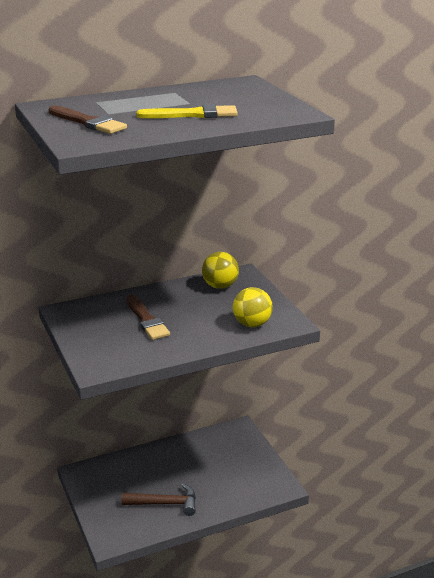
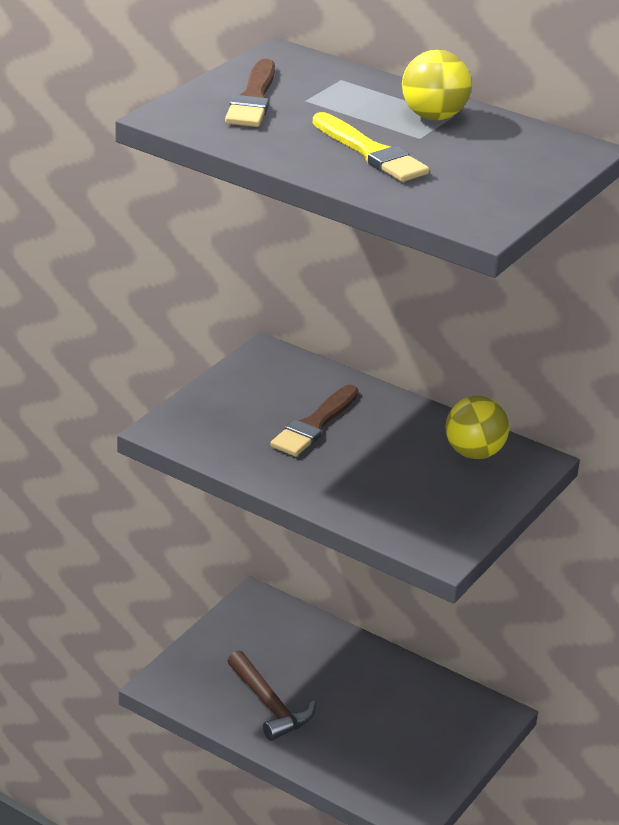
camera: 55 degrees right, 5 degrees up
(252, 324) = (400, 516): yellow ball -> yellow ball (433, 116)

